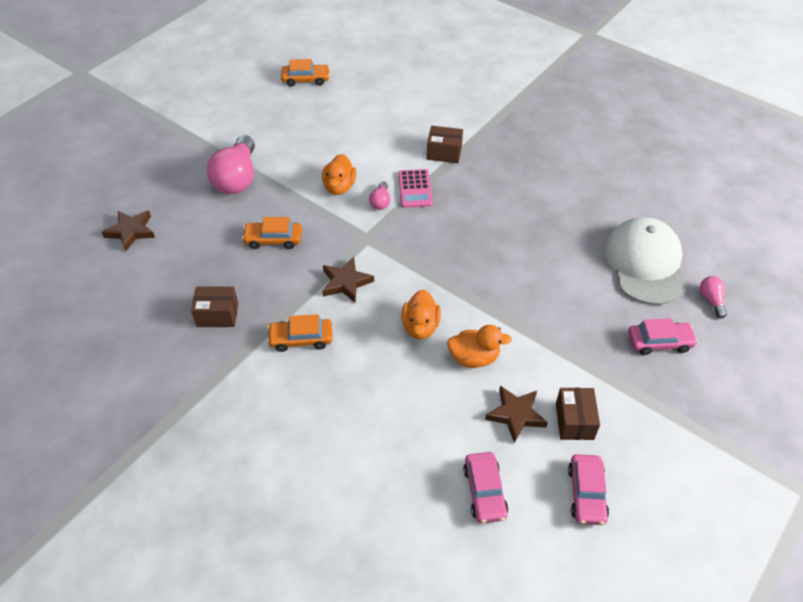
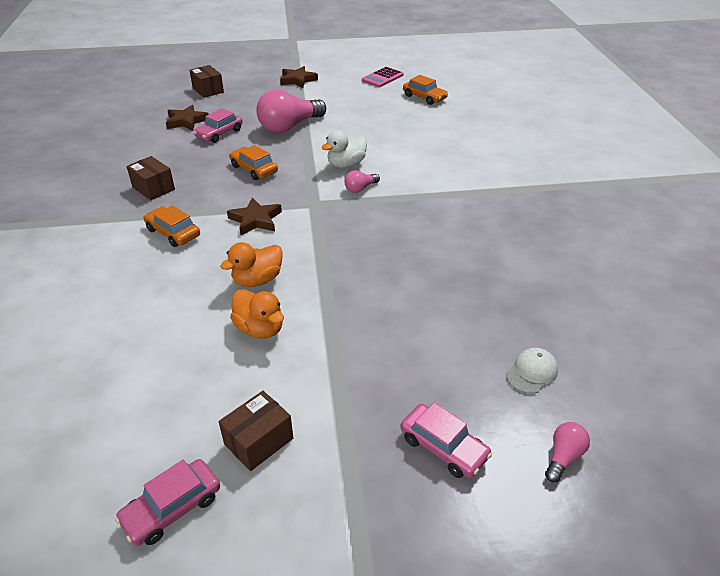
camera: 45 degrees right, 10 degrees down
(339, 187) = (346, 164): orange duck -> white duck
(415, 189) = (399, 195): pink calculator -> pink calculator (382, 78)
(444, 153) = (461, 185): brown box -> brown box (208, 90)
(484, 491) = (108, 426): pink car -> pink car (219, 133)
(516, 415) = (222, 394): brown star -> brown star (297, 80)
(645, 263) = (532, 372): white cap -> white cap, size x0.41

